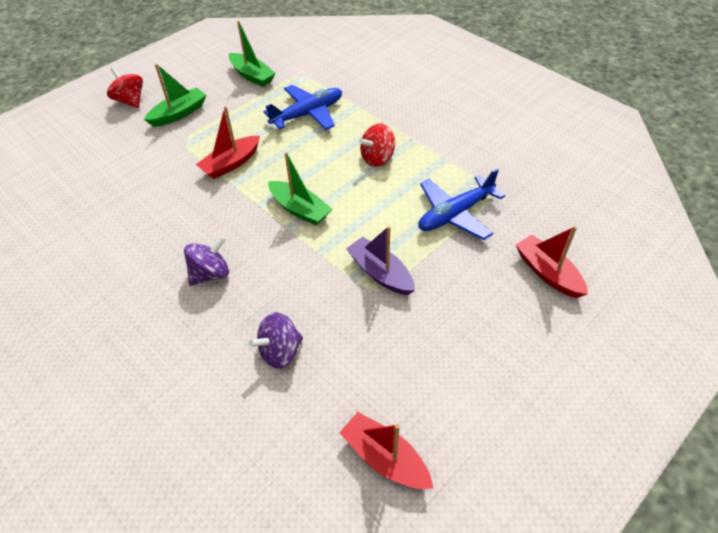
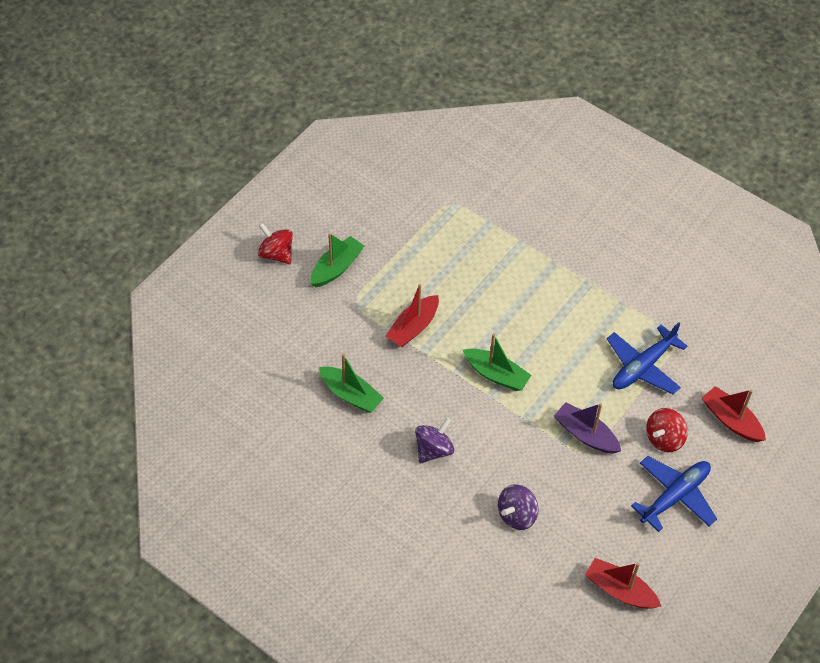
camera: 10 degrees left, 5 degrees up
(252, 76) = (398, 208): green boat -> green boat (351, 395)
(308, 114) = (474, 257): blue plane -> blue plane (675, 496)
(377, 158) = (558, 308): red spinning top -> red spinning top (664, 439)

